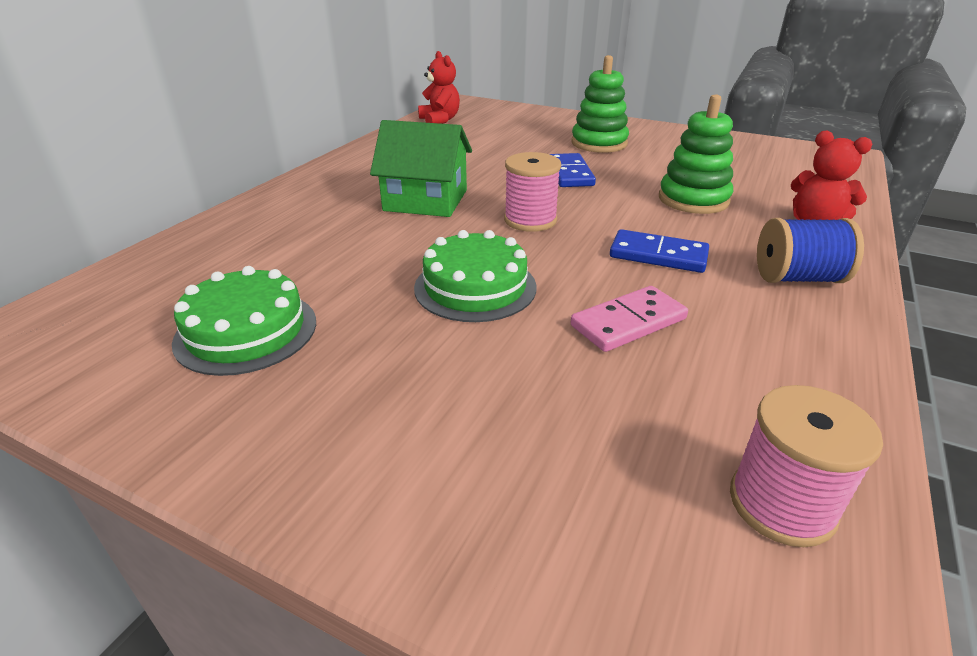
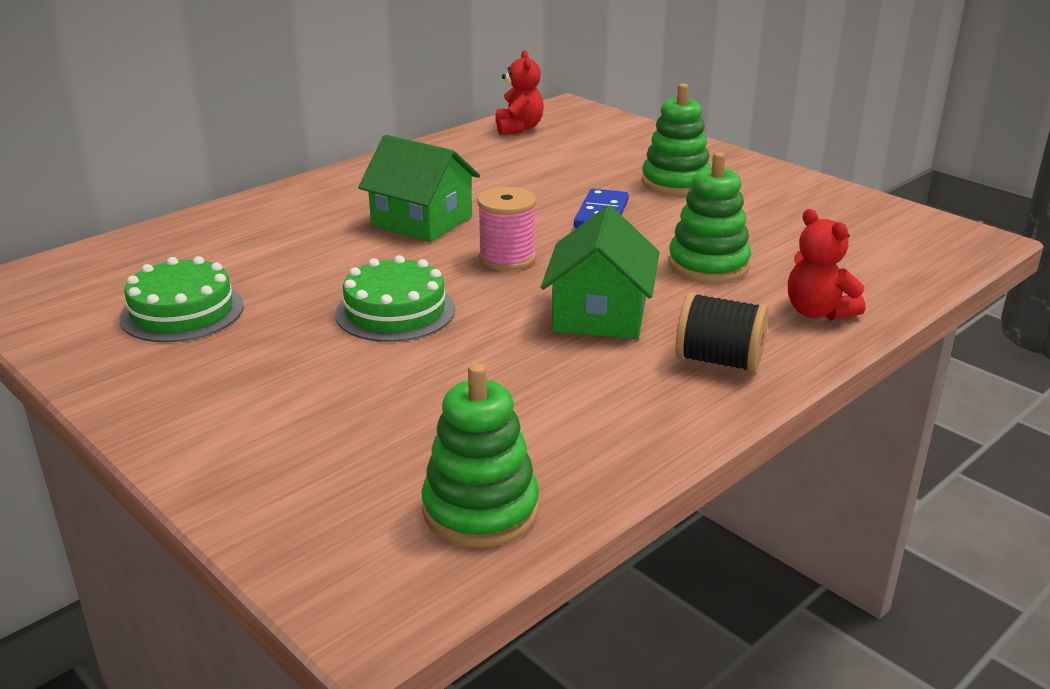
camera: 20 degrees right, 5 degrees down
(628, 322) = (502, 366): pink domino -> none
(658, 255) = (600, 314): blue domino -> green house
(781, 504) = (480, 510): pink spool -> green stacking toy
(797, 278) = (719, 361): blue spool -> black spool

